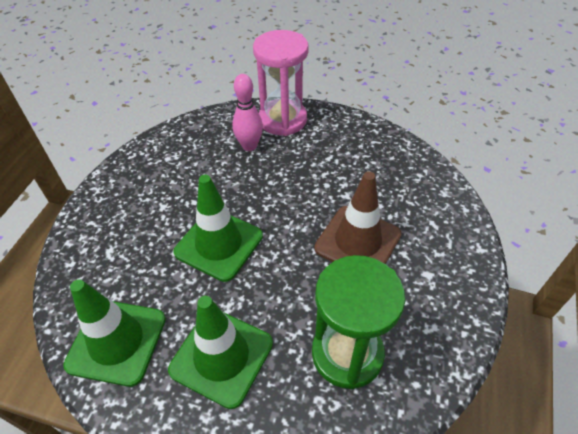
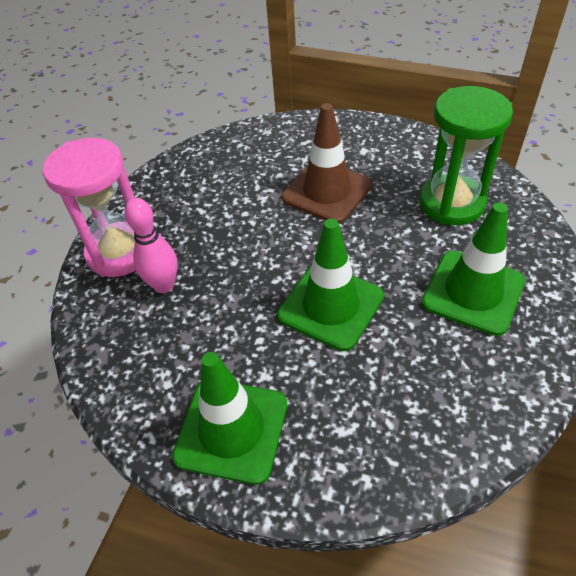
camera: 85 degrees left, 0 degrees up
(117, 341) = (475, 392): green traffic cone -> green traffic cone (231, 430)

